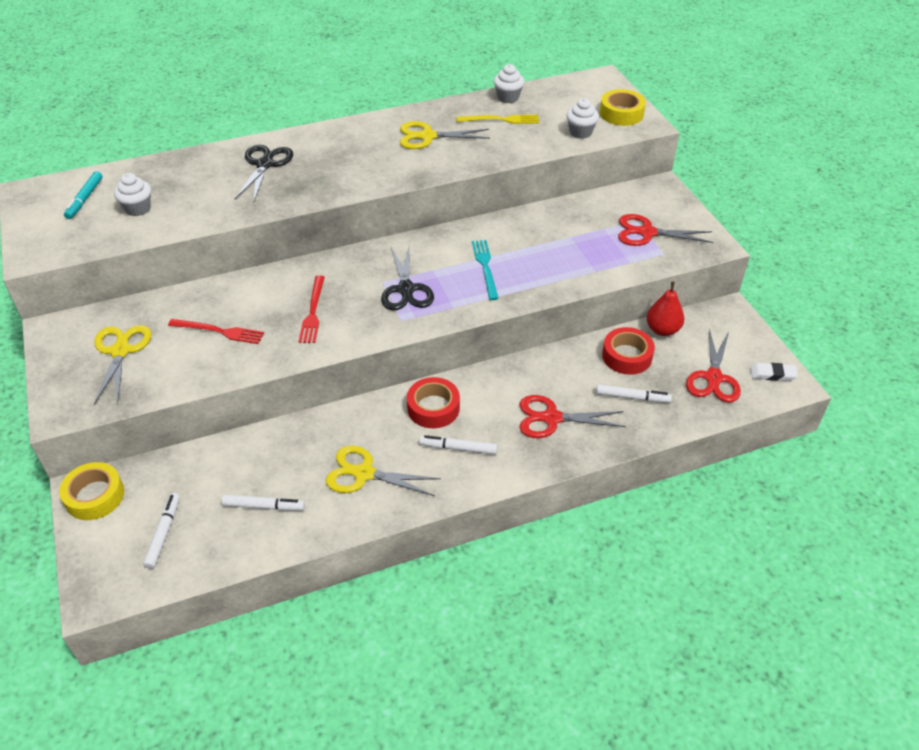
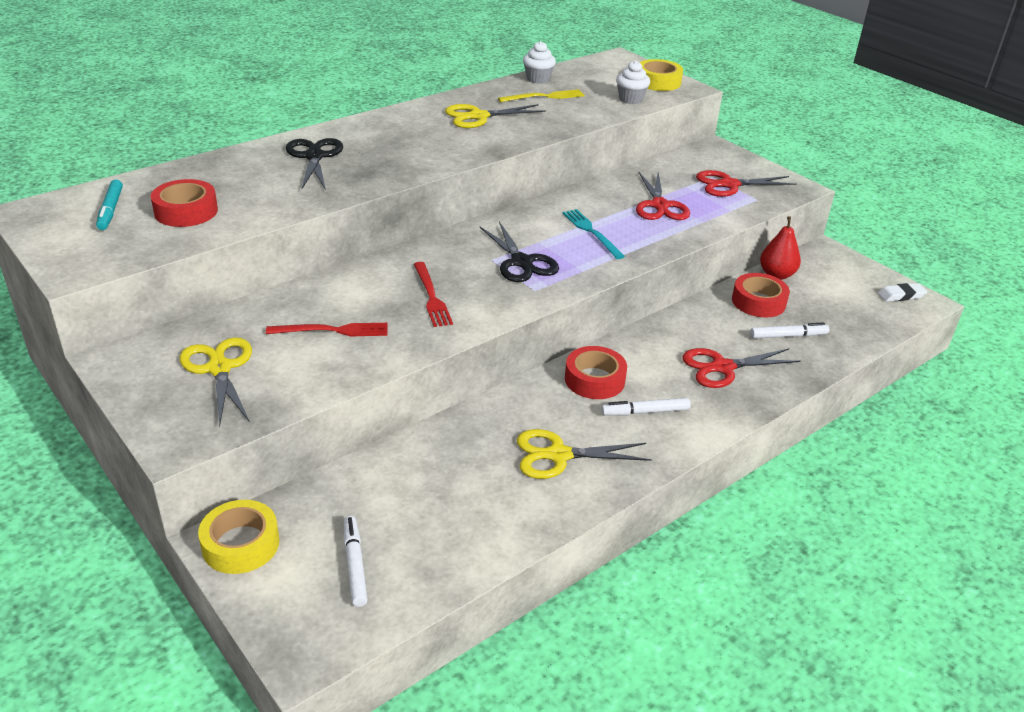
camera: 20 degrees left, 10 degrees down
(138, 209) = (186, 211): white cupcake -> red tape
(264, 506) = (462, 511): white marker -> none
(713, 378) = (851, 307): red scissors -> red scissors (659, 206)

